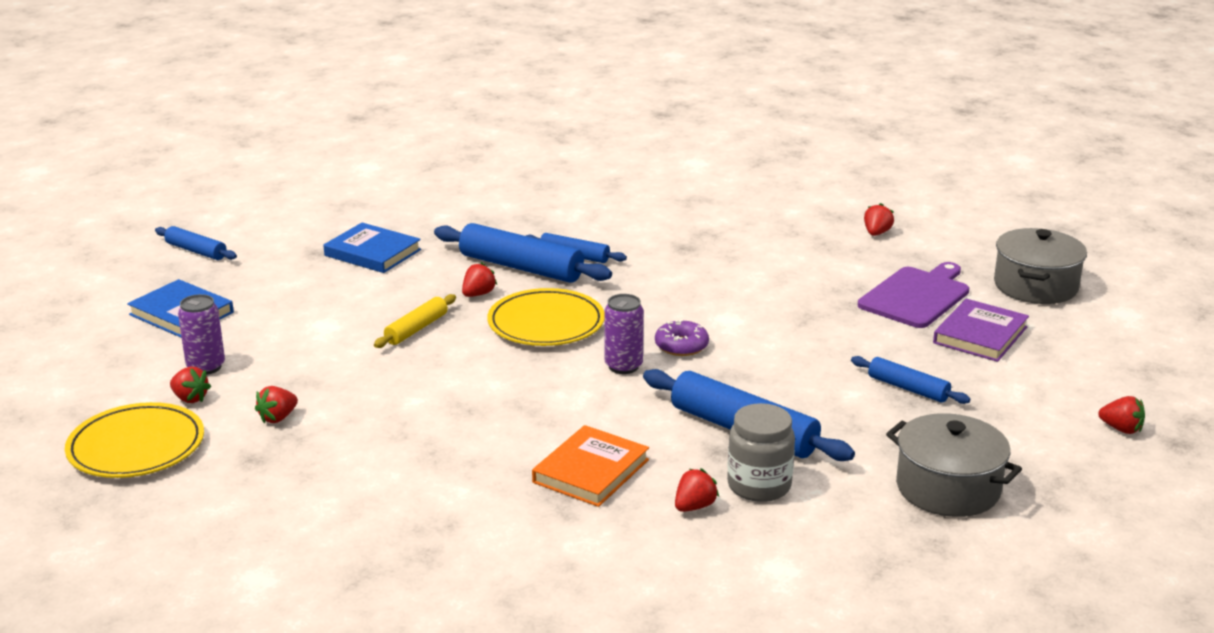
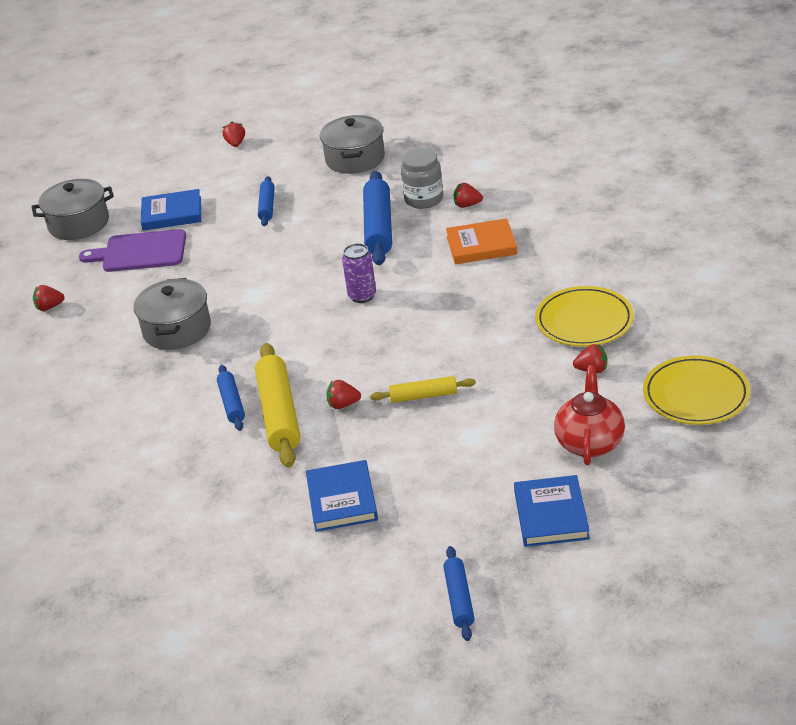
camera: 125 degrees left, 10 degrees up
(190, 398) = (627, 418): red strawberry -> none
(206, 367) = (589, 442): purple can -> red teapot
(521, 267) = (279, 414): blue rolling pin -> yellow rolling pin
(546, 323) = (347, 352): yellow plate -> yellow plate (584, 321)
(681, 346) = (310, 291): purple donut -> none
(733, 270) = (177, 329): none -> grey pot
(980, 335) = (172, 213): purple book -> blue book

